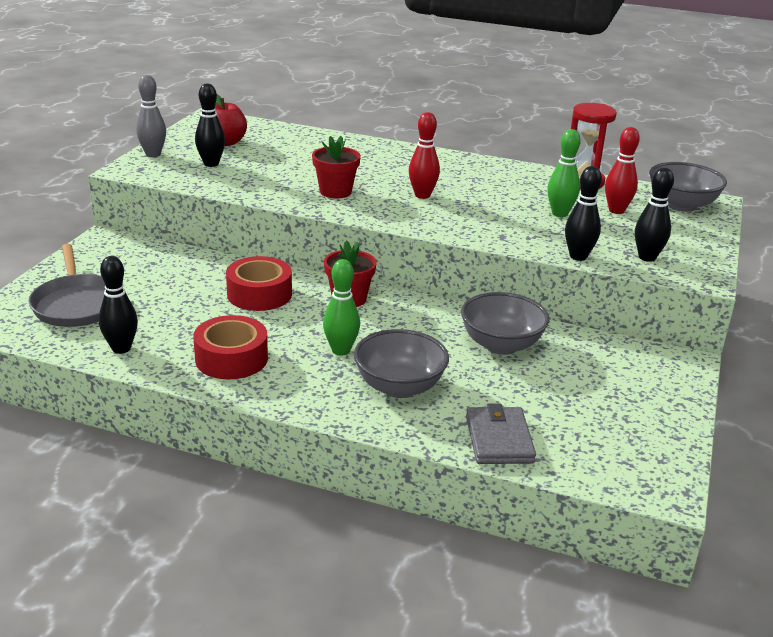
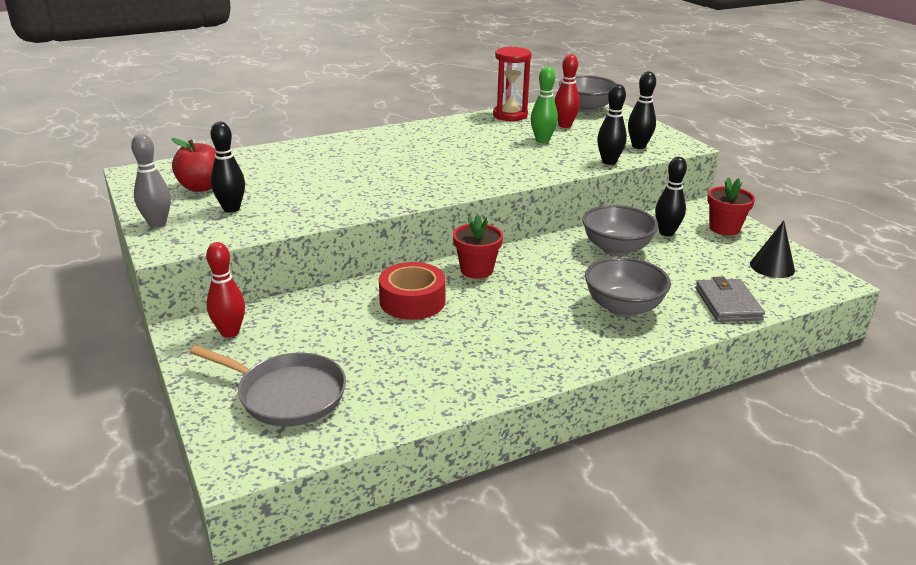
camera: 45 degrees left, 0 degrees up
(121, 348) = (402, 403): black bowling pin -> black bowling pin (666, 233)
(231, 358) = (494, 357): red tape -> none
(335, 192) = (379, 187): red flower pot -> red flower pot (724, 228)
(341, 350) = (545, 306): green bowling pin -> none
(422, 195) = (441, 164): red bowling pin -> red bowling pin (230, 332)
(499, 439) = (727, 304): grey wallet -> grey wallet turned 45 degrees clockwise
(624, 441) = (772, 267): none -> black cone

